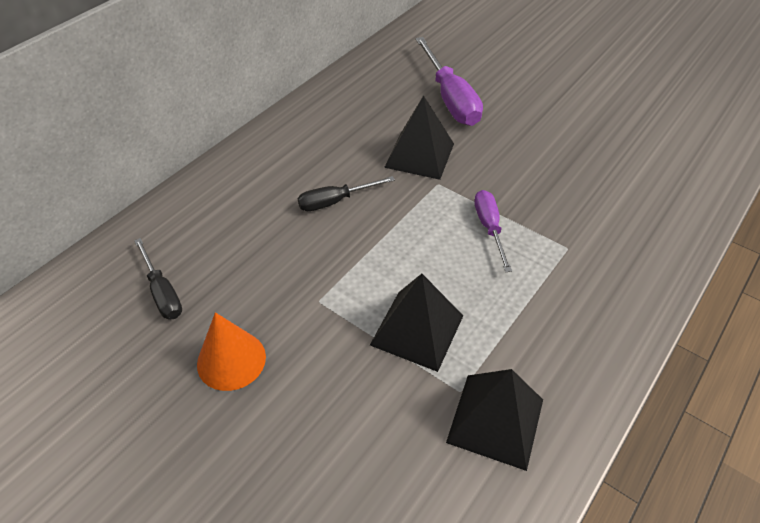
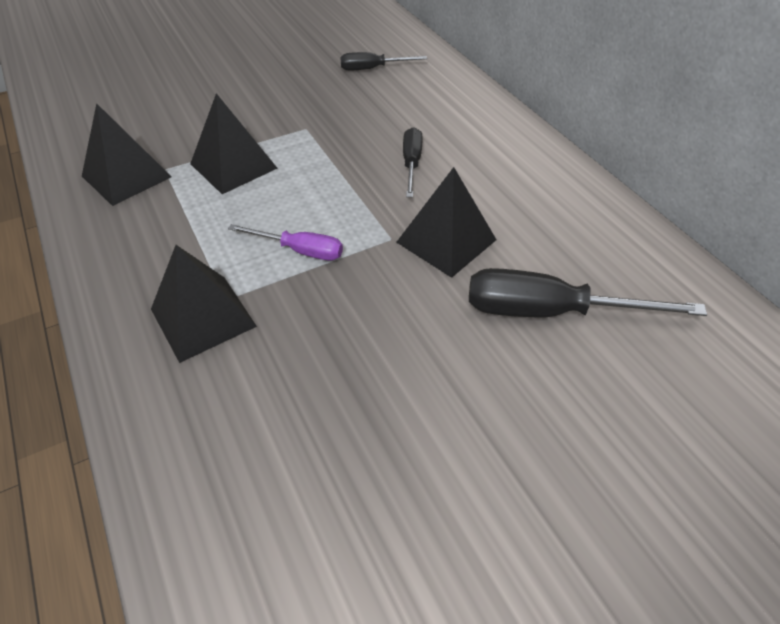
camera: 115 degrees right, 0 degrees up
(231, 360) = (289, 84): orange cone -> none
(450, 99) = (549, 311): purple screwdriver -> black screwdriver
(593, 251) = (203, 317): none -> black pyramid

